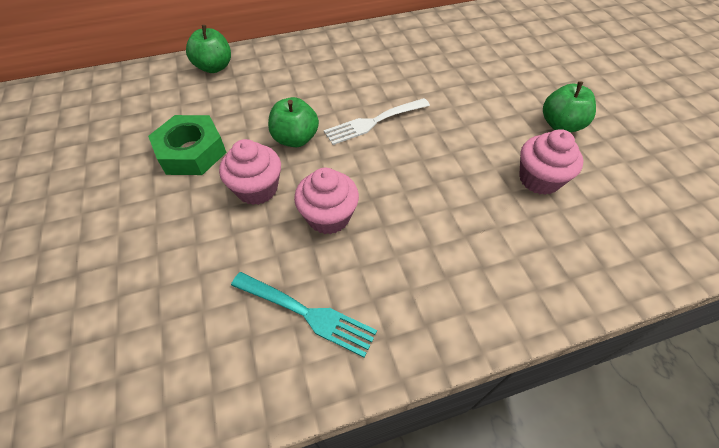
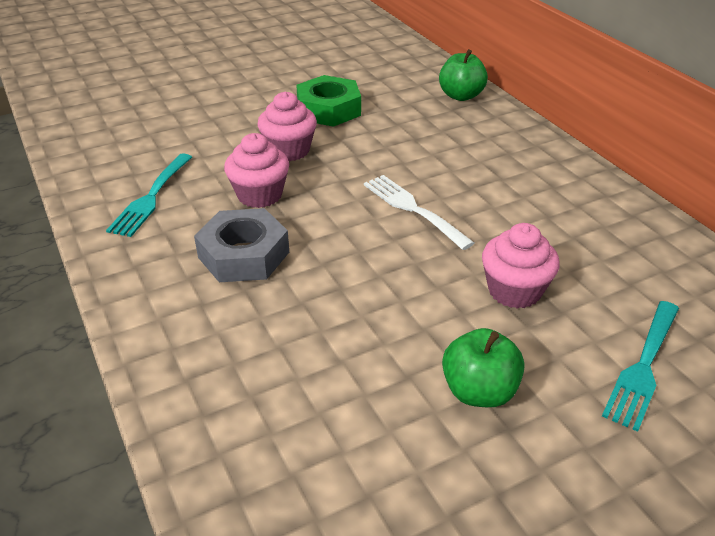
camera: 80 degrees right, 15 degrees down
(295, 139) = (365, 161): green apple -> none
(418, 233) = (243, 255): none -> grey nut
(534, 62) = (643, 367): none -> turquoise fork
(539, 179) = (348, 358): pink cupcake -> pink cupcake (514, 291)

